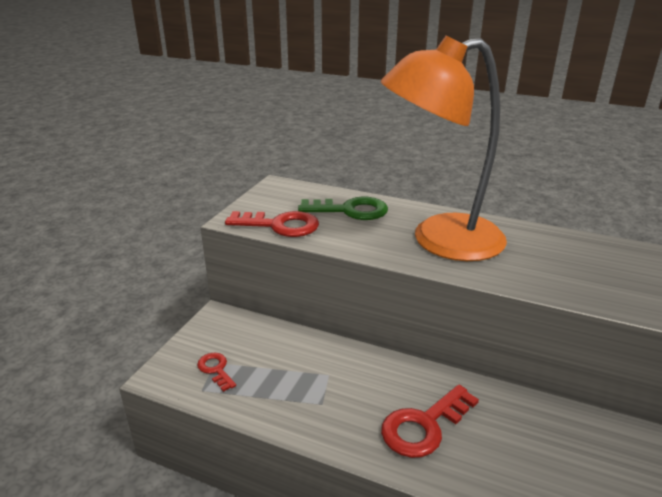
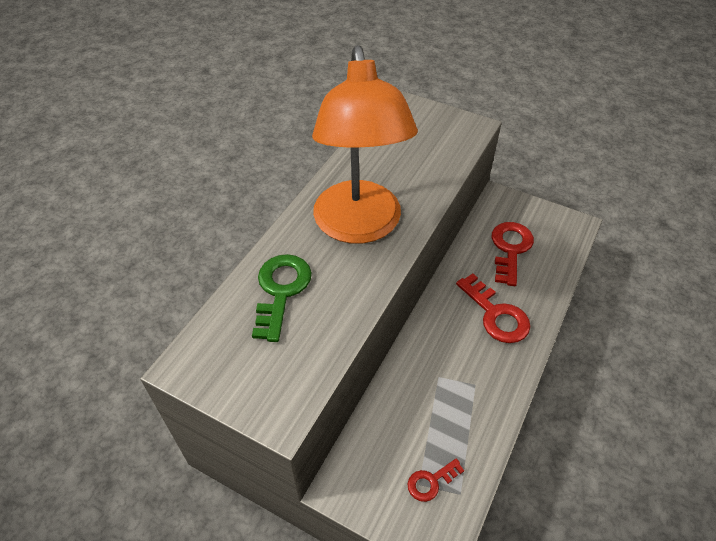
camera: 85 degrees left, 20 degrees up
(280, 225) = (306, 363): red key -> red key (510, 249)

